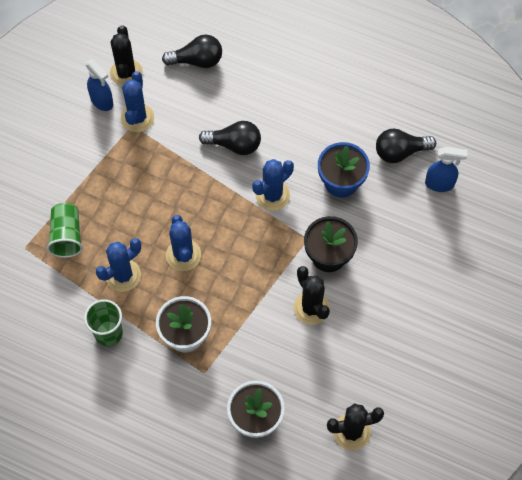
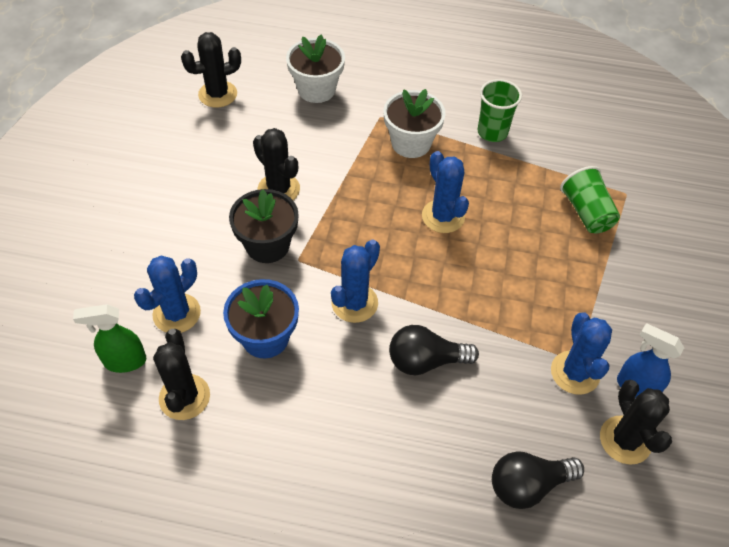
camera: 165 degrees right, 10 degrees down
(123, 275) = (502, 185): blue cactus -> blue cactus (176, 313)
(400, 152) = (184, 397): black light bulb -> black cactus
(440, 184) = (124, 361): blue spray bottle -> green spray bottle

